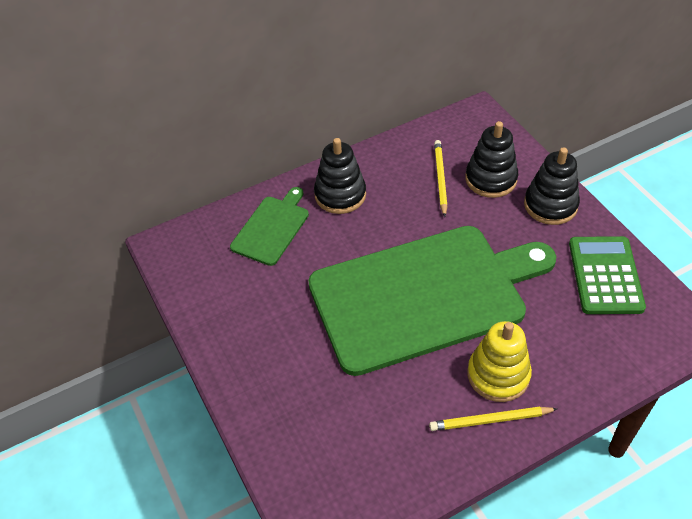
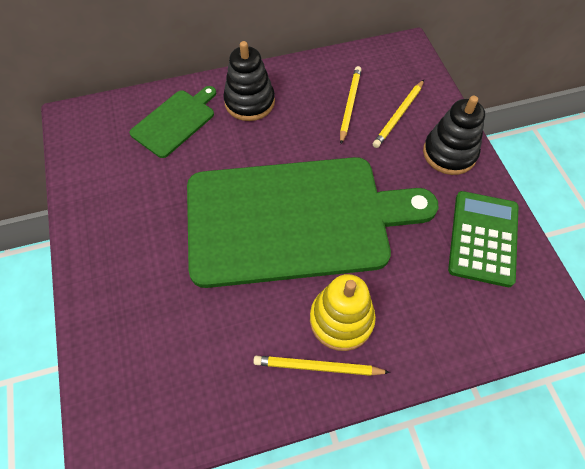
camera: 10 degrees right, 10 degrees up
(491, 179) = (398, 115): black stacking toy -> yellow pencil

